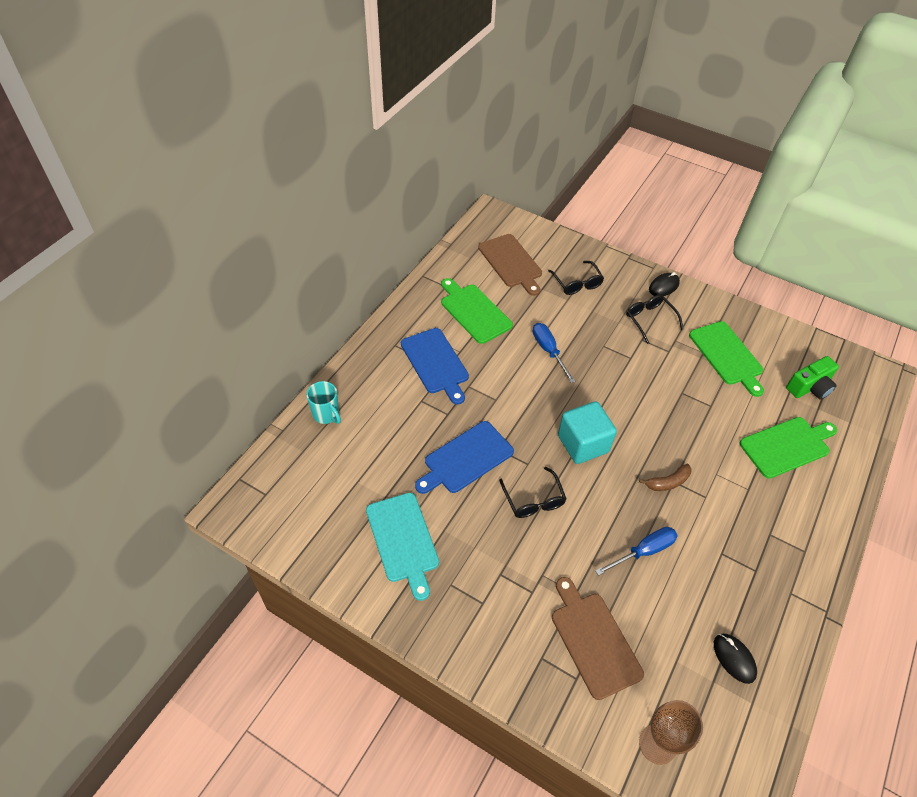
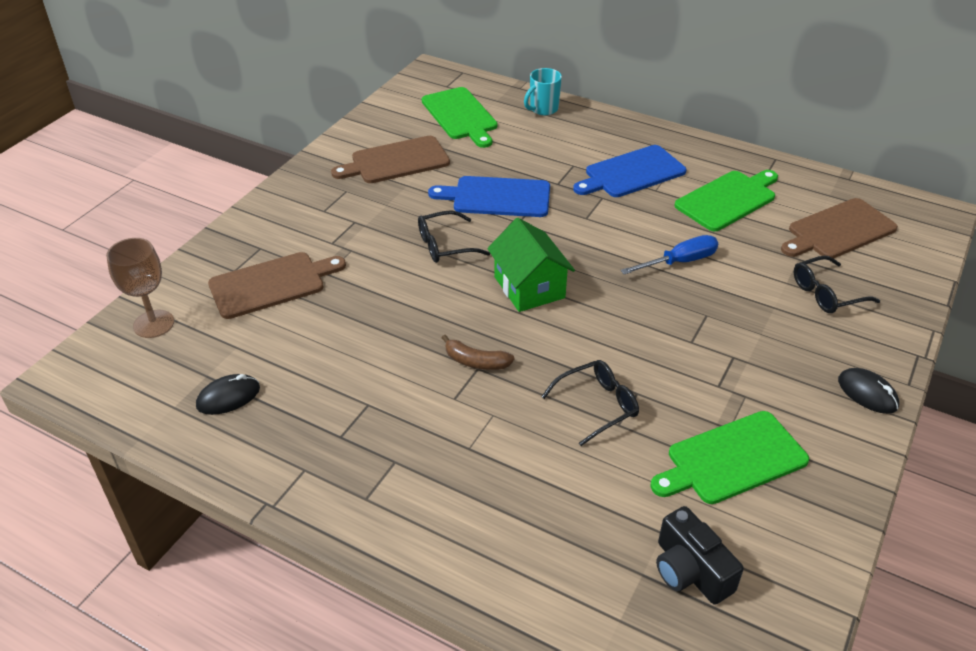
camera: 90 degrees right, 10 degrees down
(403, 540) = (396, 161): turquoise cutting board -> brown cutting board
(466, 459) = (497, 197): blue cutting board -> blue cutting board turned 45 degrees counterclockwise
(583, 444) = (529, 287): turquoise cube -> green house
(643, 551) = (375, 330): blue screwdriver -> none
(649, 320) = (779, 369): black glasses -> black glasses (597, 405)
(667, 482) = (475, 361): brown banana -> brown banana turned 45 degrees counterclockwise
(787, 446) = (553, 511): green cutting board -> green cutting board (460, 116)
(810, 387) = (690, 571): green camera -> black camera

